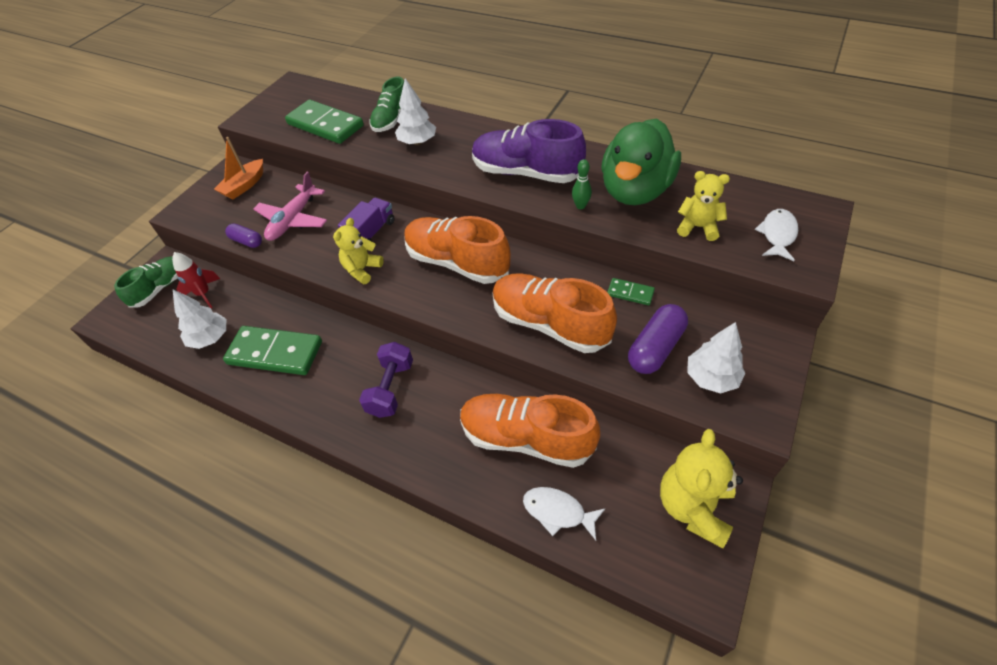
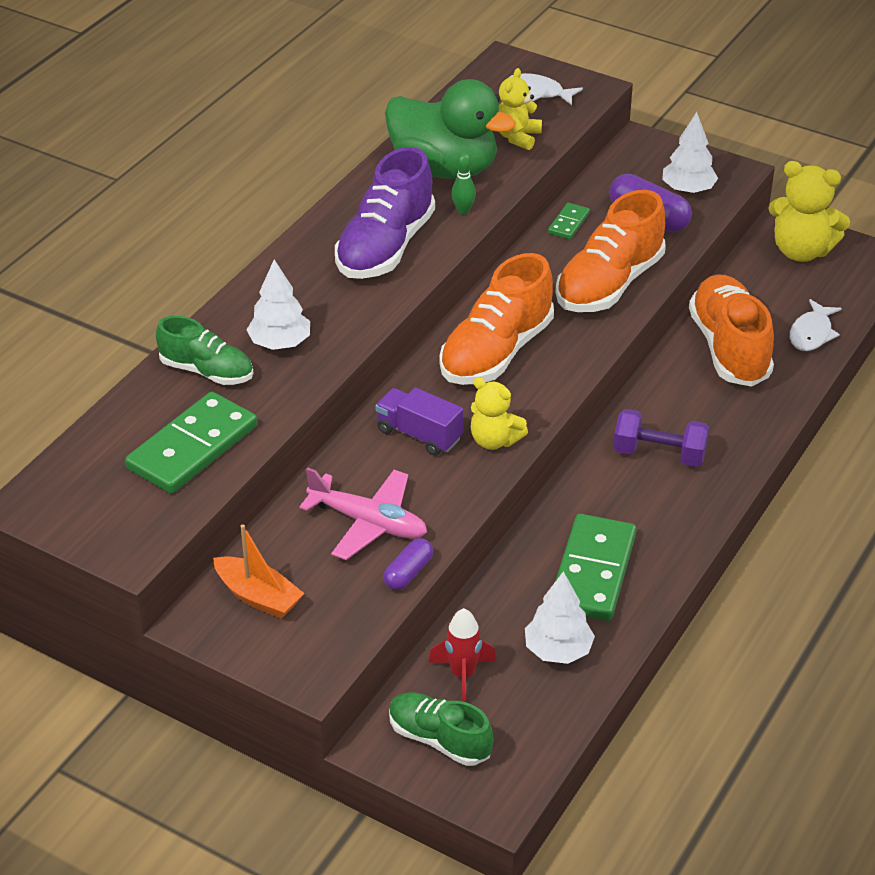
camera: 90 degrees left, 10 degrees down
(526, 438) = (729, 348): orange shoe -> orange shoe turned 150 degrees clockwise

